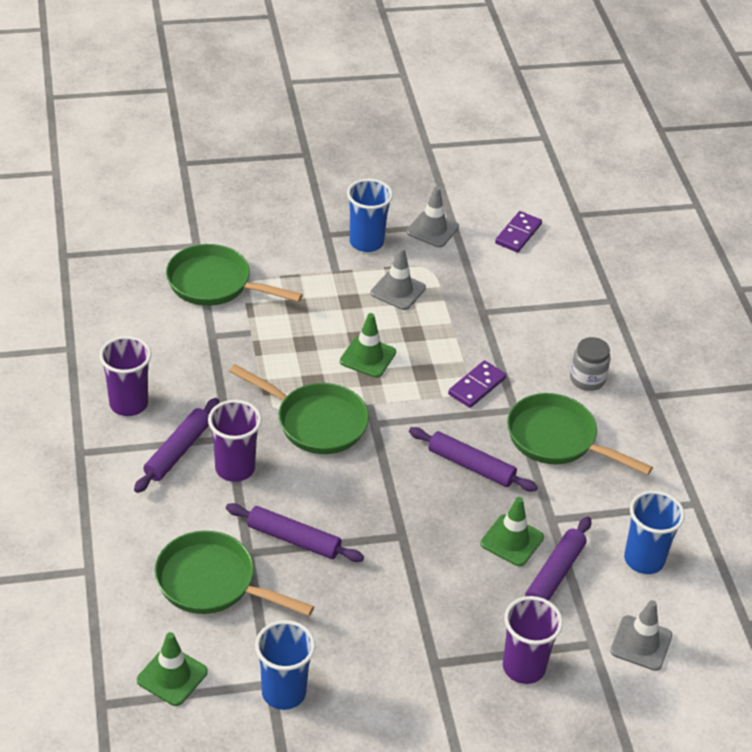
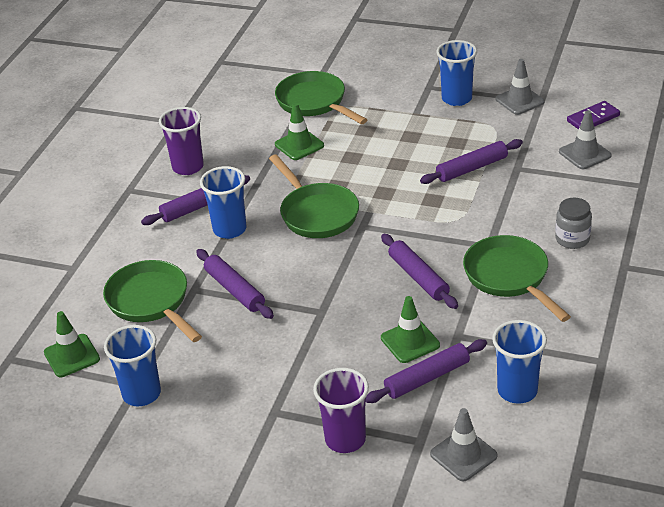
camera: 35 degrees right, 5 degrees down
(235, 468) = (229, 229): purple cup -> blue cup
(368, 357) = (394, 178): green traffic cone -> green traffic cone (299, 145)
(398, 290) = (456, 137): grey traffic cone -> grey traffic cone (584, 154)
(438, 324) = (472, 168): none -> purple rolling pin
(476, 386) = (469, 220): purple domino -> none

